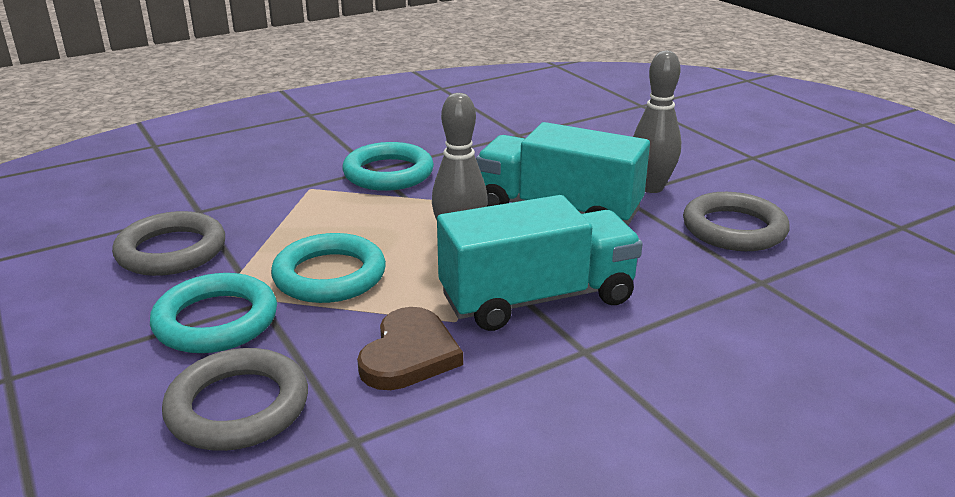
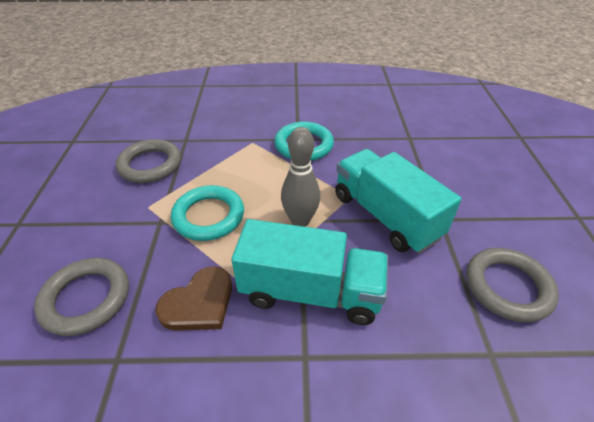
camera: 30 degrees right, 15 degrees up
(216, 321) = (128, 226): turquoise ring -> none
(651, 187) = (469, 219): grey bowling pin -> none

